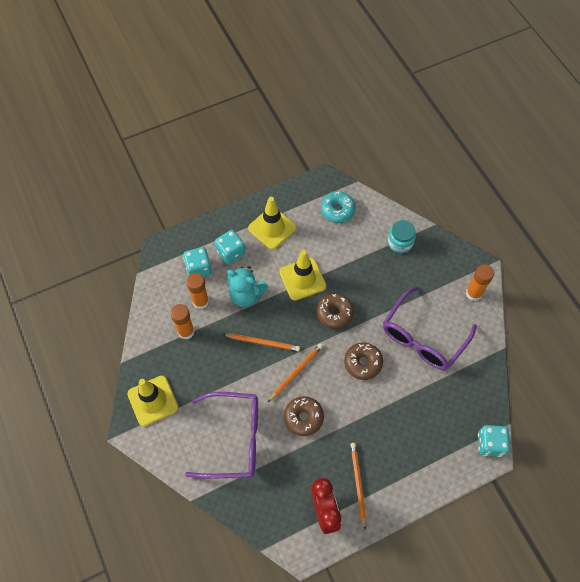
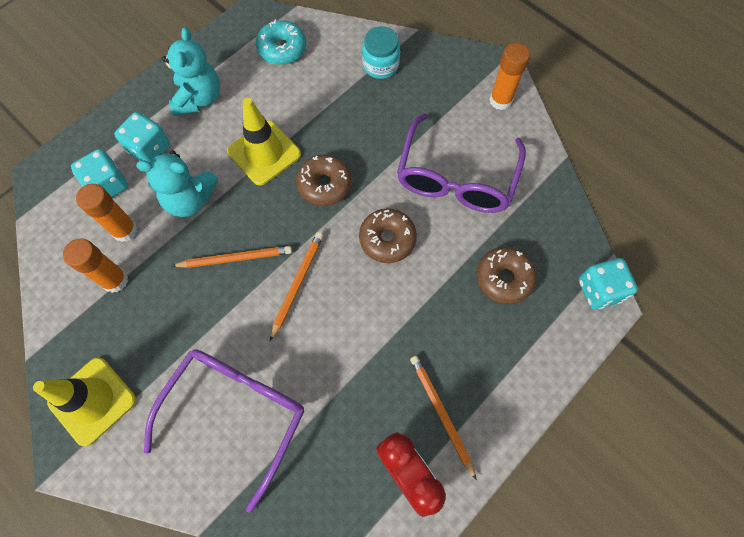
camera: 20 degrees left, 5 degrees up
(233, 439) = (235, 414): purple glasses -> purple glasses turned 45 degrees counterclockwise
(272, 228) = (199, 98): yellow traffic cone -> turquoise teddy bear
(303, 418) = (330, 345): brown donut -> brown donut (504, 278)

